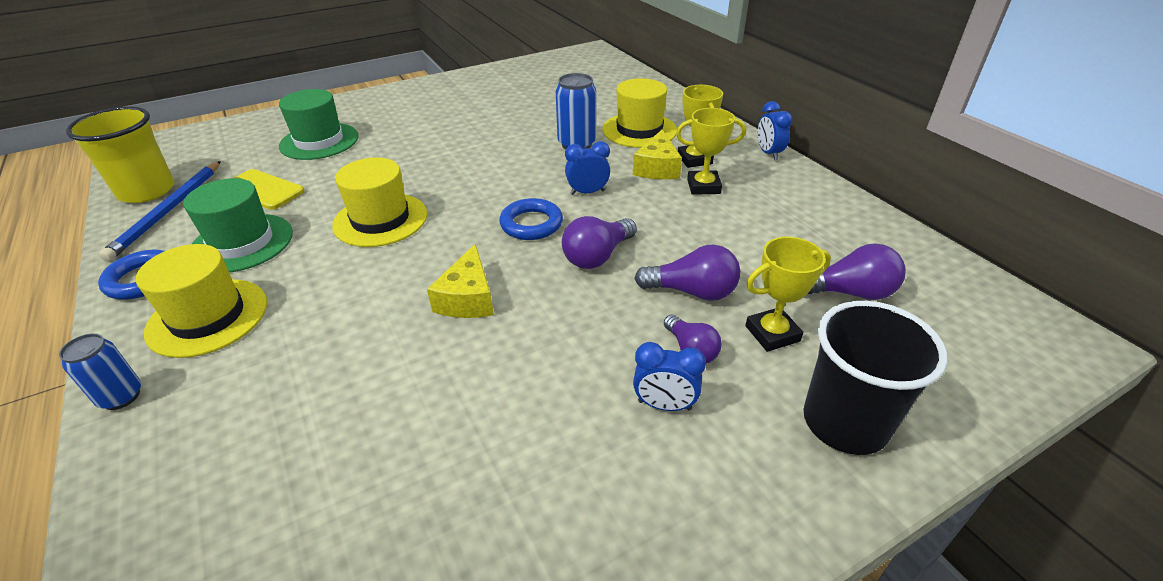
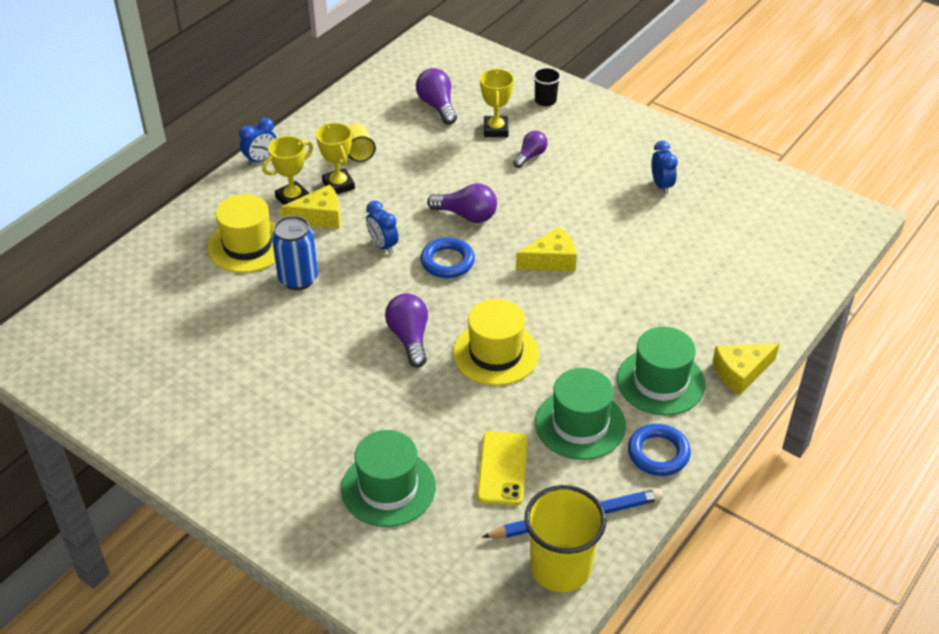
camera: 115 degrees left, 5 degrees up
(121, 397) = (740, 373): blue can -> yellow cheese
(208, 317) = (660, 382): yellow hat -> green hat
(664, 405) = (577, 157): blue clock -> blue clock (661, 185)
(692, 291) = (477, 165): purple light bulb -> purple light bulb (409, 338)
(761, 210) = (359, 151): none -> yellow cup
(772, 333) = (495, 129): yellow trophy -> yellow trophy turned 45 degrees clockwise
(845, 422) = (545, 101): black cup -> black cup, size x0.51

